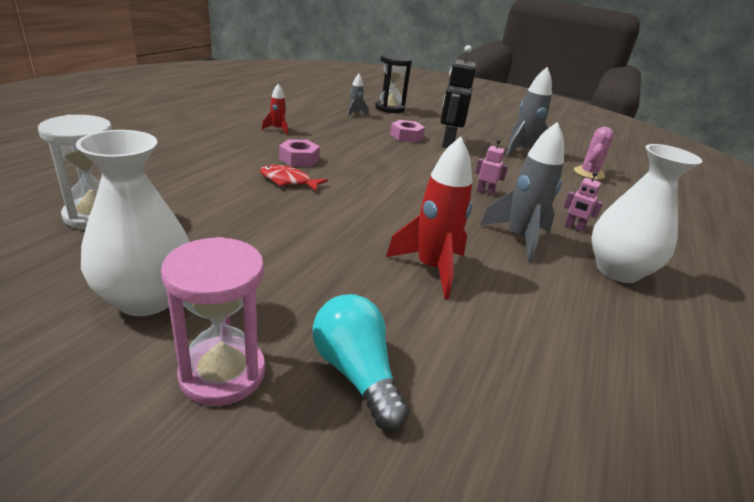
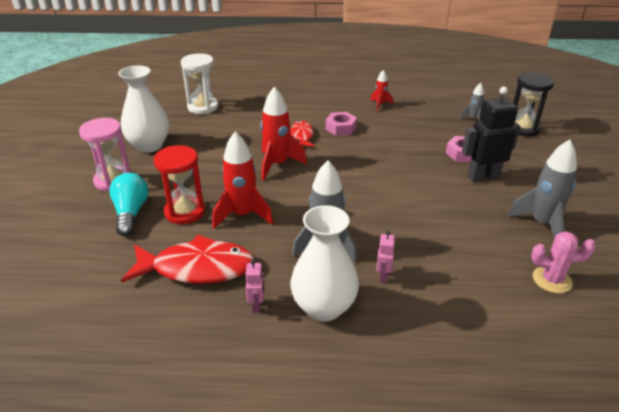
camera: 70 degrees right, 5 degrees up
(337, 213) = (277, 164): none -> red rocket
(356, 373) = (131, 213): turquoise light bulb -> turquoise light bulb turned 45 degrees counterclockwise
(392, 313) = (185, 212): none -> red hourglass
(485, 192) = (395, 216): pink robot -> pink robot (257, 306)
(533, 337) = (197, 268): none -> red fish

